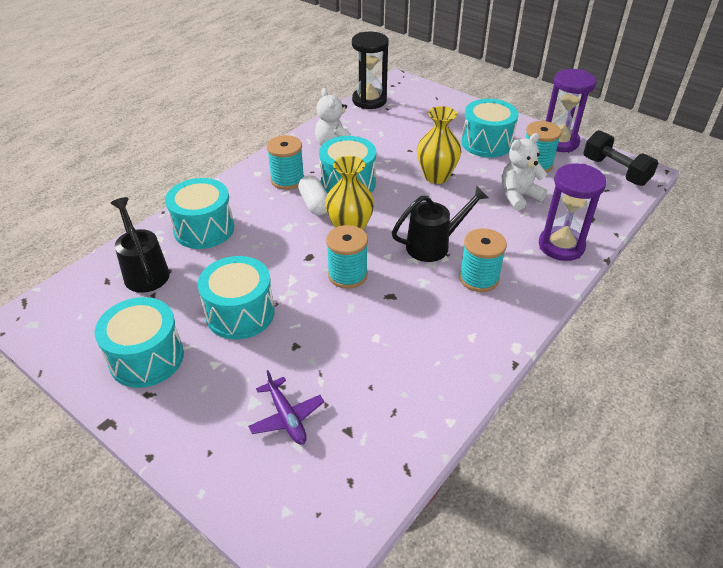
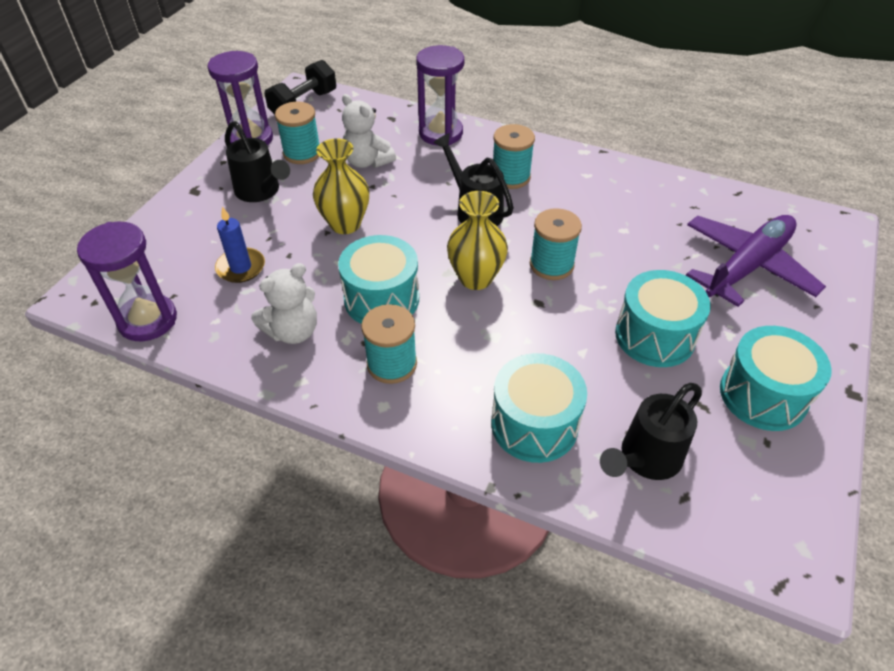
camera: 105 degrees left, 5 degrees up
(286, 417) = (747, 266): purple plane -> purple plane, size x1.99
(314, 204) = (437, 321): white capsule -> none
(369, 100) = (148, 320): black hourglass -> purple hourglass
(403, 131) = (241, 267): none -> blue candle
(486, 143) = (261, 191): turquoise drum -> black watering can

